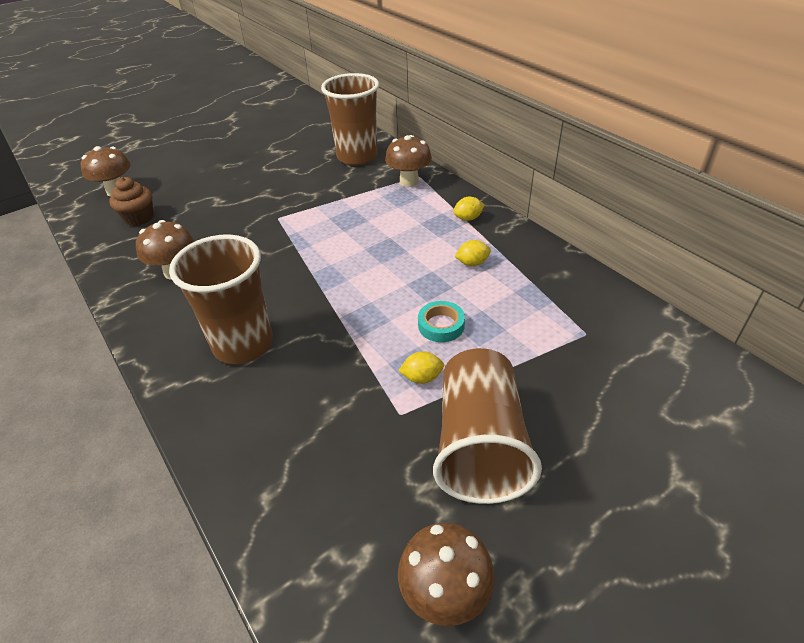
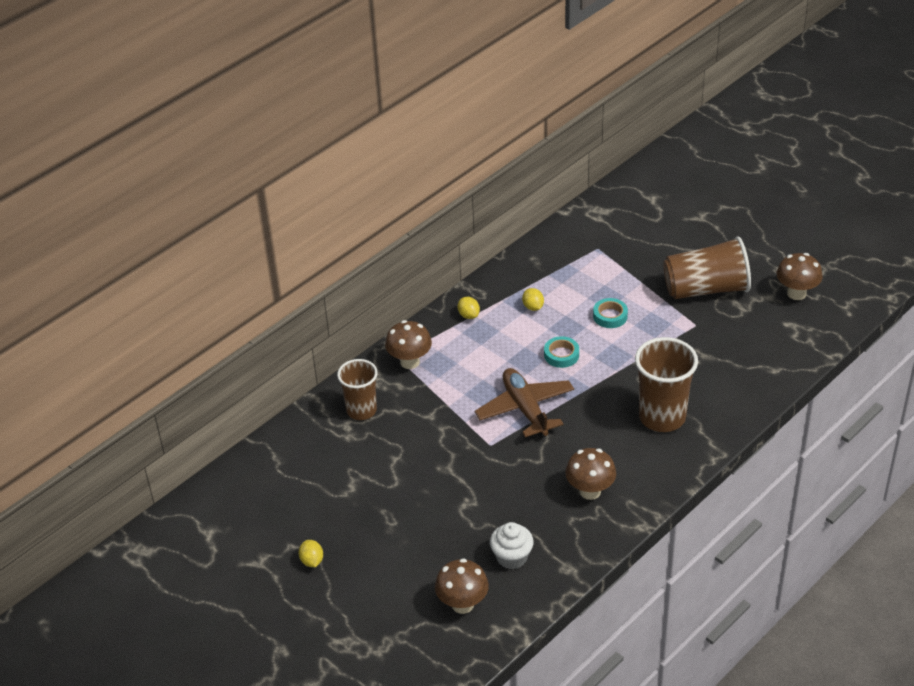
camera: 100 degrees left, 0 degrees up
(139, 218) = (512, 557): brown cupcake -> white cupcake
(313, 242) = (525, 409): none -> brown plane
(357, 157) = (361, 410): brown cup -> brown cup, size x0.66
(384, 275) = (561, 355): none -> turquoise tape
(422, 377) = (662, 319): yellow lemon -> yellow lemon (312, 561)

